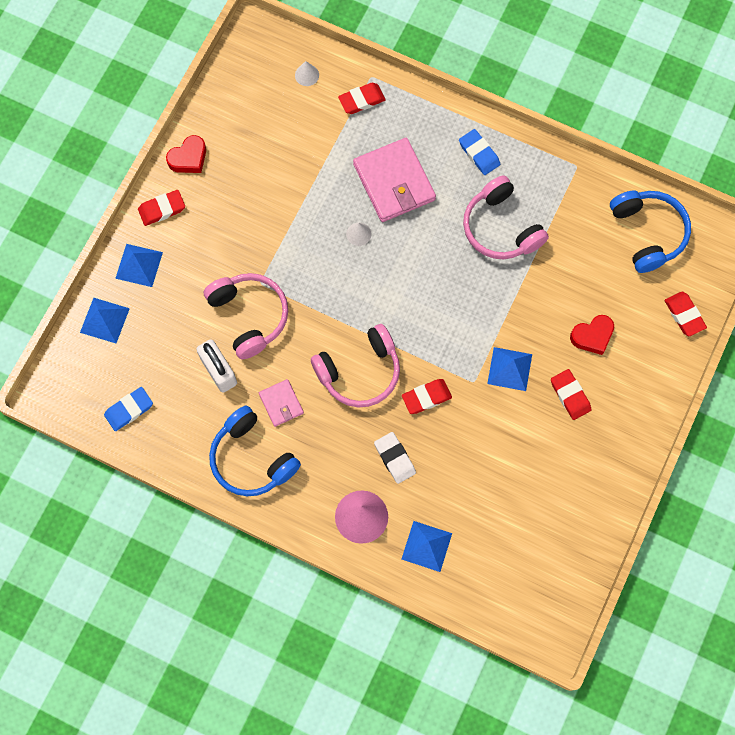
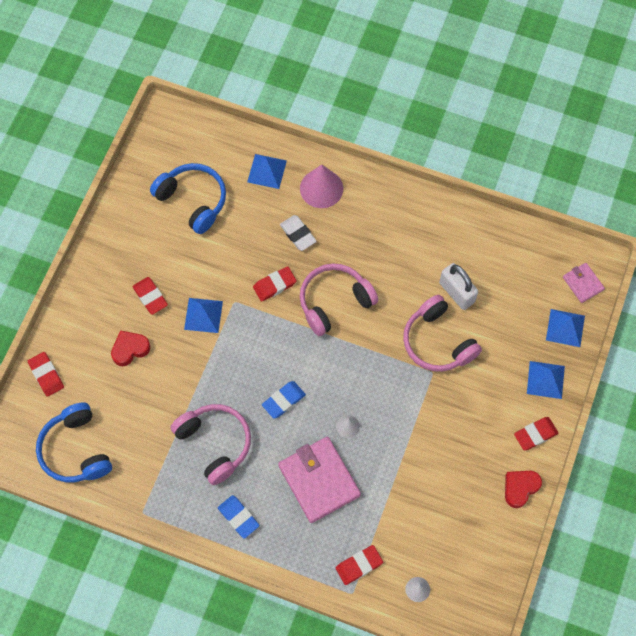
camera: 175 degrees right, 5 degrees down
(129, 410) = (527, 254): blue eraser -> blue eraser (283, 400)
(252, 458) = (417, 225): blue headphones -> blue headphones (193, 201)
(281, 403) = (399, 270): pink wallet -> pink wallet (583, 283)

